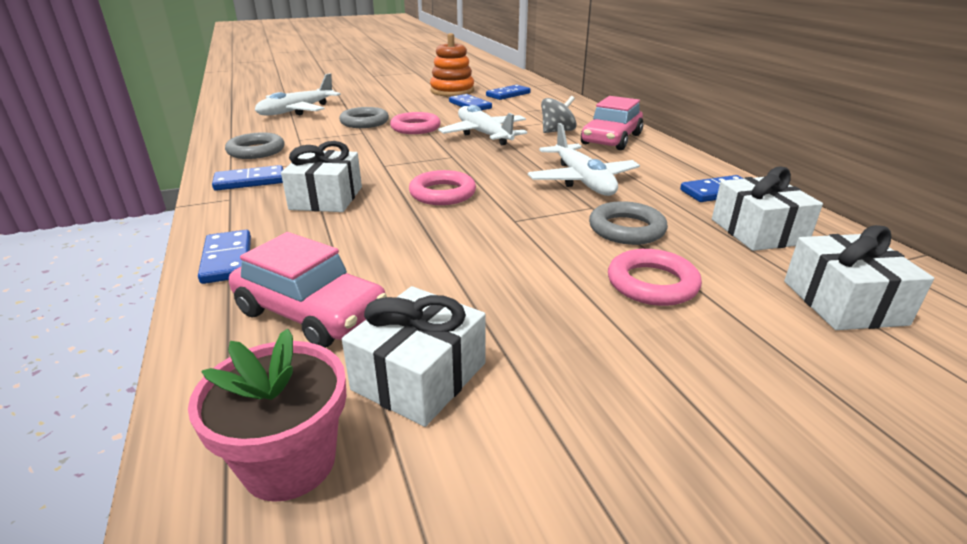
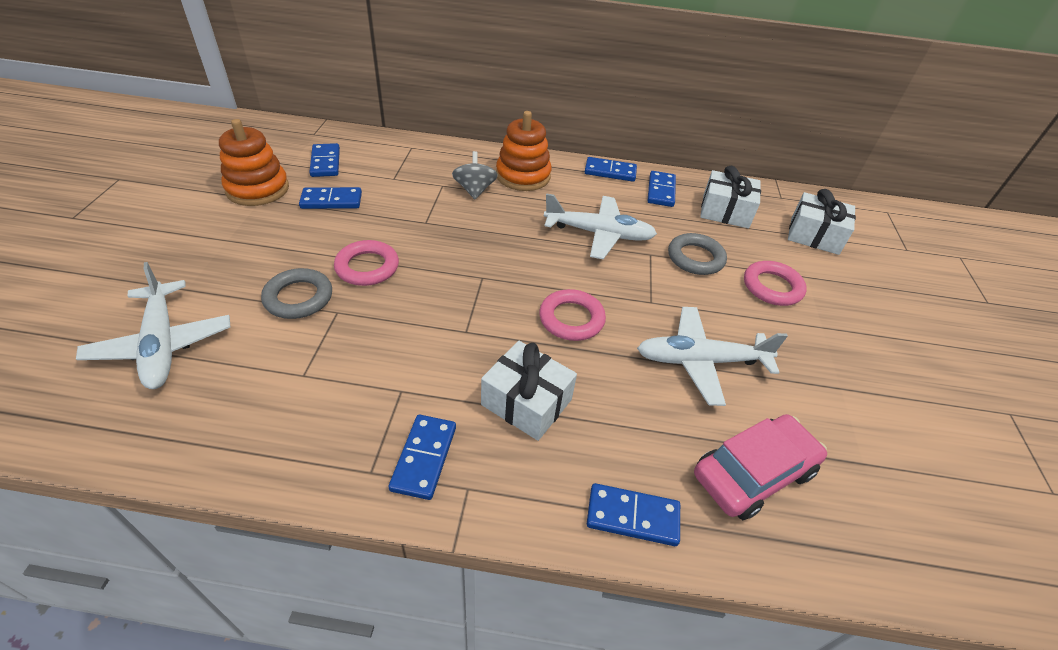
camera: 65 degrees left, 15 degrees up
(256, 151) = (310, 429): grey ring -> none
(289, 462) = (920, 527): pink flower pot -> none
(420, 376) = (847, 436): white gift -> none
(484, 134) = (439, 233): white plane -> white plane (701, 361)
(611, 139) = (523, 176): pink car -> orange stacking toy
(697, 165) = (610, 172): none -> blue domino

